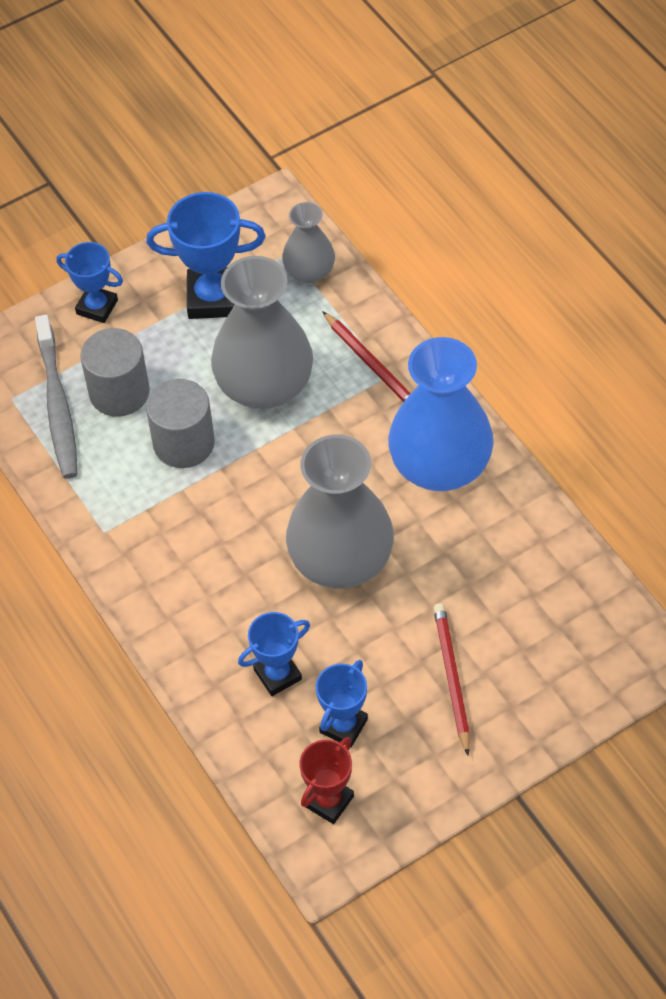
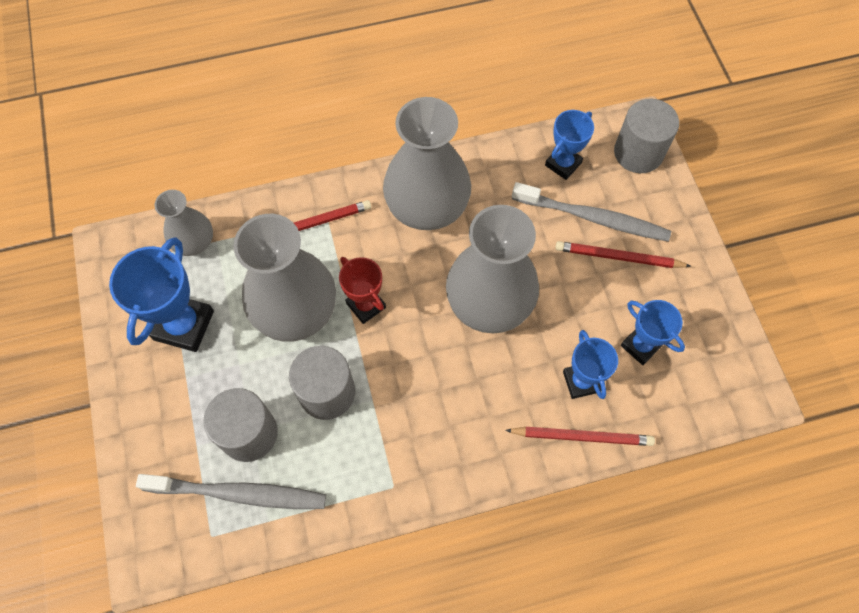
camera: 75 degrees left, 10 degrees up
(97, 307) = (144, 428): blue trophy -> blue trophy (563, 164)
(213, 690) = (581, 436): none -> red pencil
(328, 801) = (704, 376): red trophy -> red trophy (366, 305)
(440, 466) = (427, 206): blue vase -> grey vase
(495, 639) = (593, 218): none -> grey toothbrush
(613, 667) = (638, 153): none -> grey cylinder

